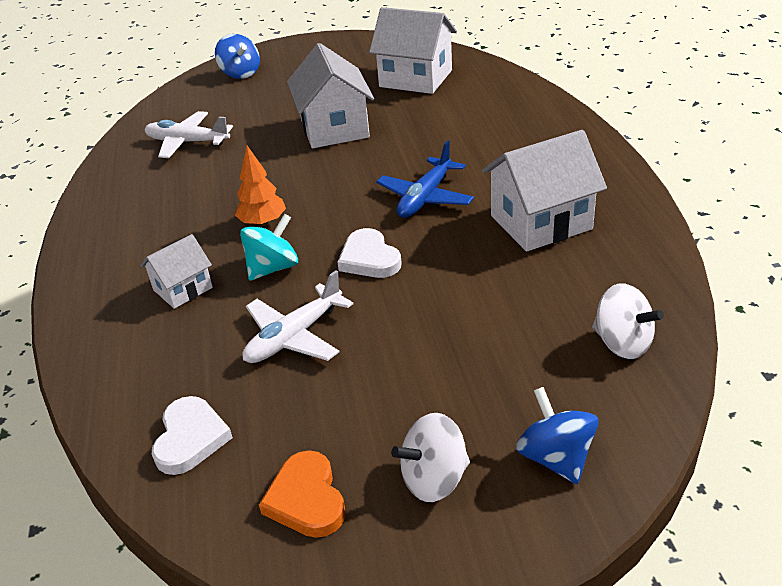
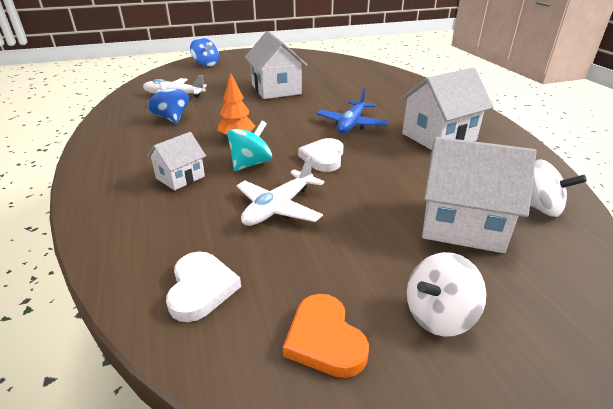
camera: 10 degrees left, 5 degrees down
(369, 258) = (323, 158): white heart -> white heart turned 45 degrees clockwise
(416, 78) = (322, 68): white house -> white house (462, 224)
(555, 457) = (535, 293): blue spinning top -> blue spinning top (172, 118)

